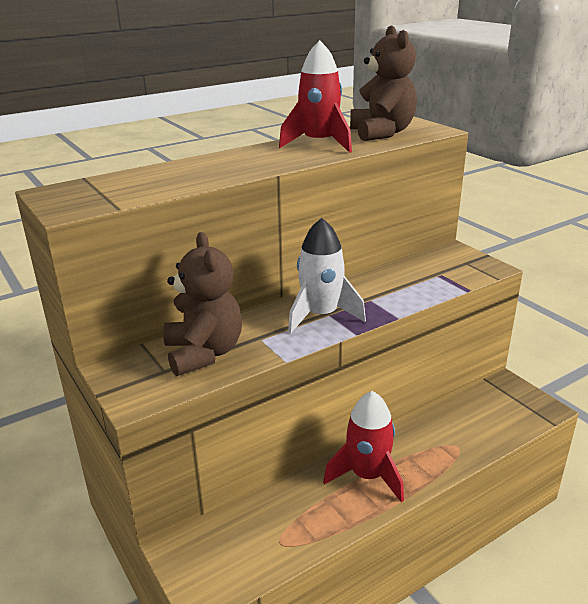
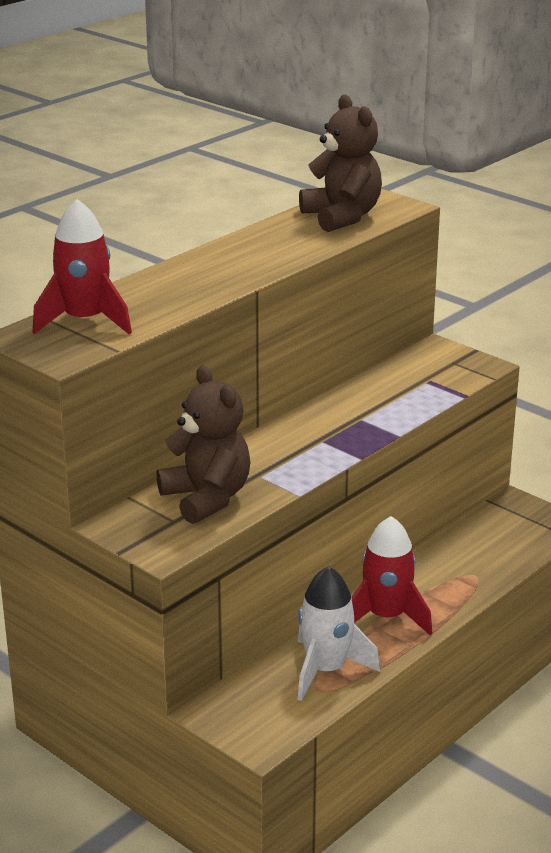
camera: 15 degrees left, 0 degrees up
(319, 144) = (277, 240): red rocket -> red rocket (84, 321)
(321, 315) = (314, 443): white rocket -> white rocket (326, 670)

